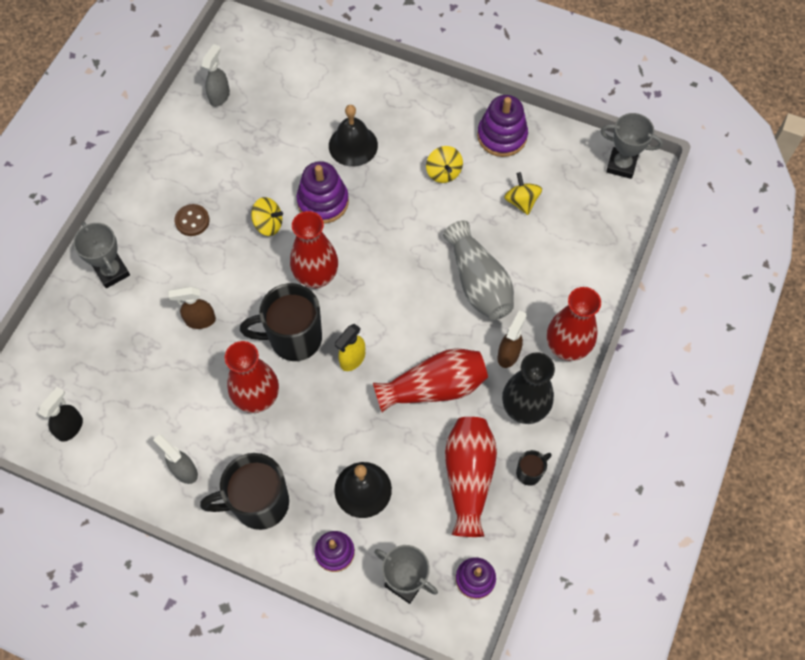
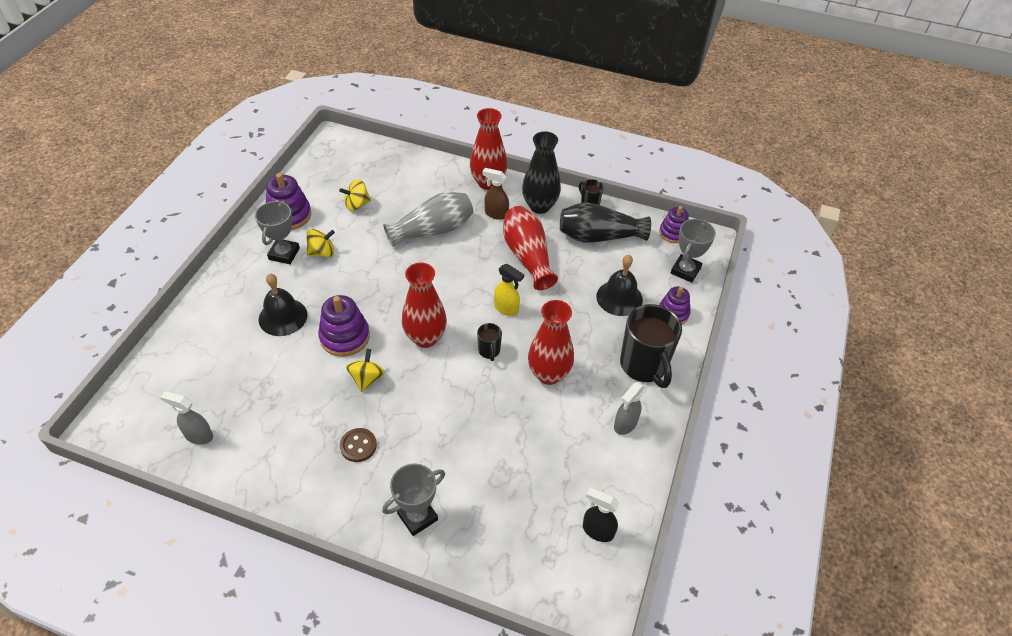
camera: 95 degrees left, 15 degrees down
(200, 320) = (473, 427): brown spray bottle -> none
(293, 338) = (489, 351): black mug -> black mug, size x0.47
(468, 478) = (599, 236): red vase -> black vase
(621, 165) = (328, 148): grey trophy -> grey trophy (284, 254)

